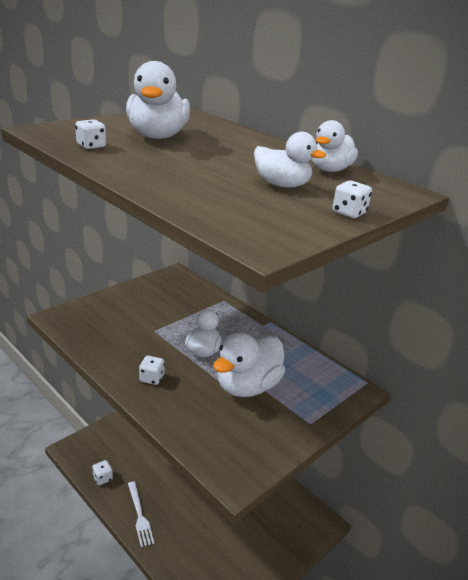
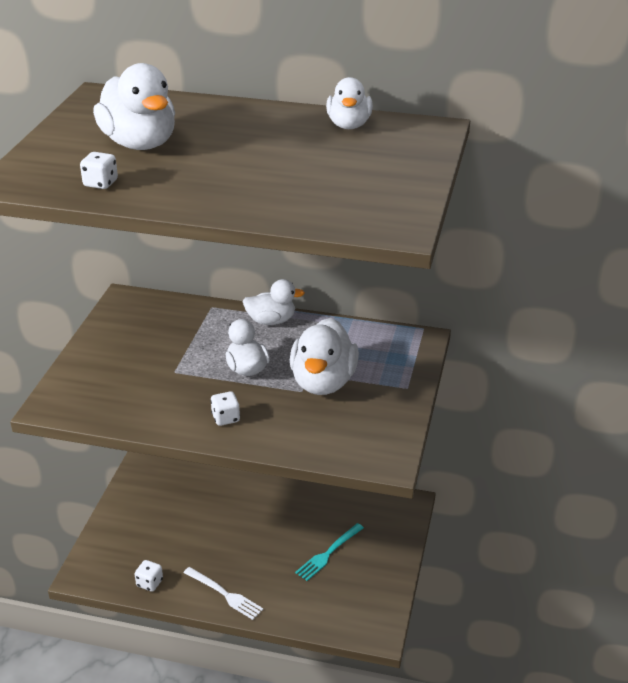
camera: 30 degrees left, 5 degrees up
(232, 528) = (328, 554): none -> turquoise fork
(282, 185) = (334, 161): white duck -> white duck (271, 321)
(349, 213) = (419, 170): white dice -> none

